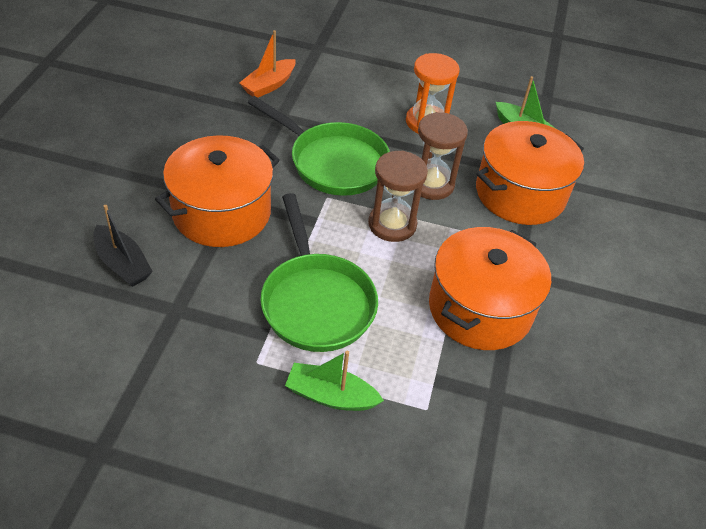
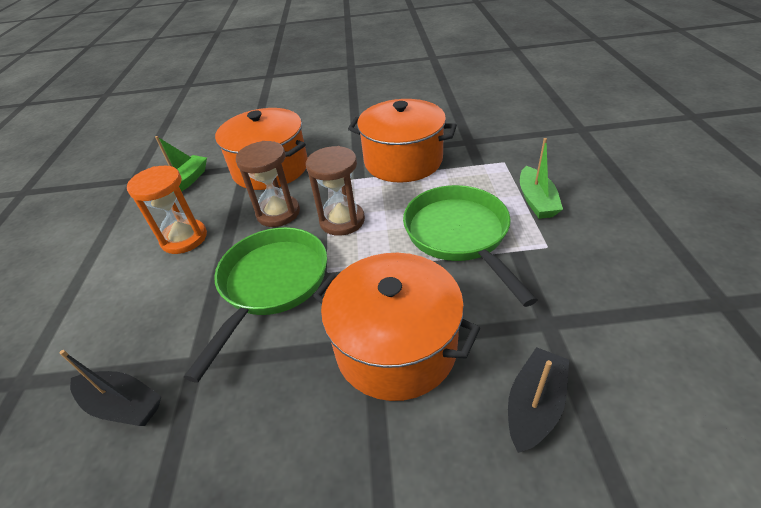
camera: 100 degrees left, 5 degrees down
(269, 85) = (123, 405): orange boat -> black boat
(316, 301) = (459, 235): green pan -> green pan turned 75 degrees counterclockwise

